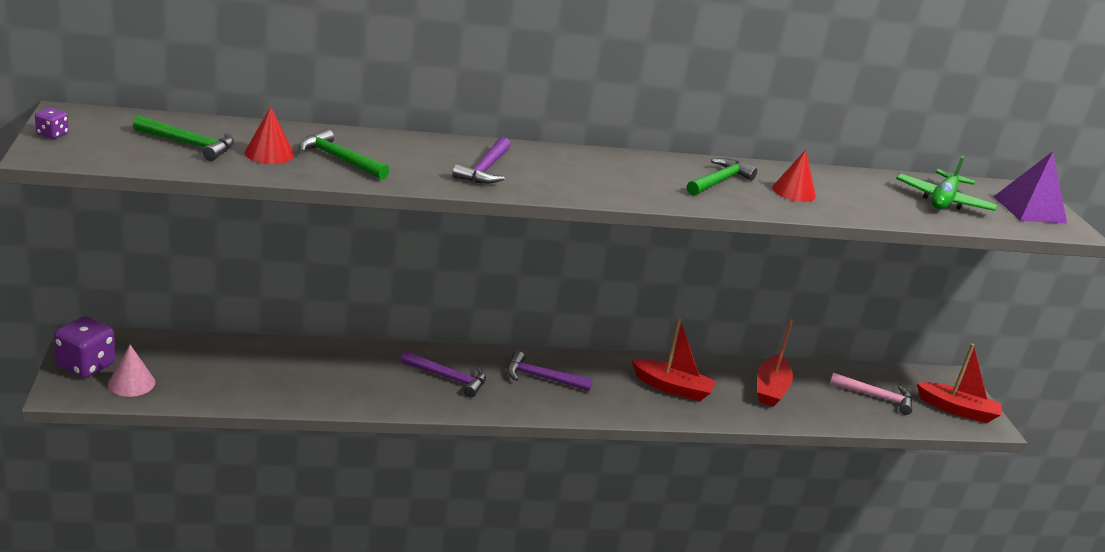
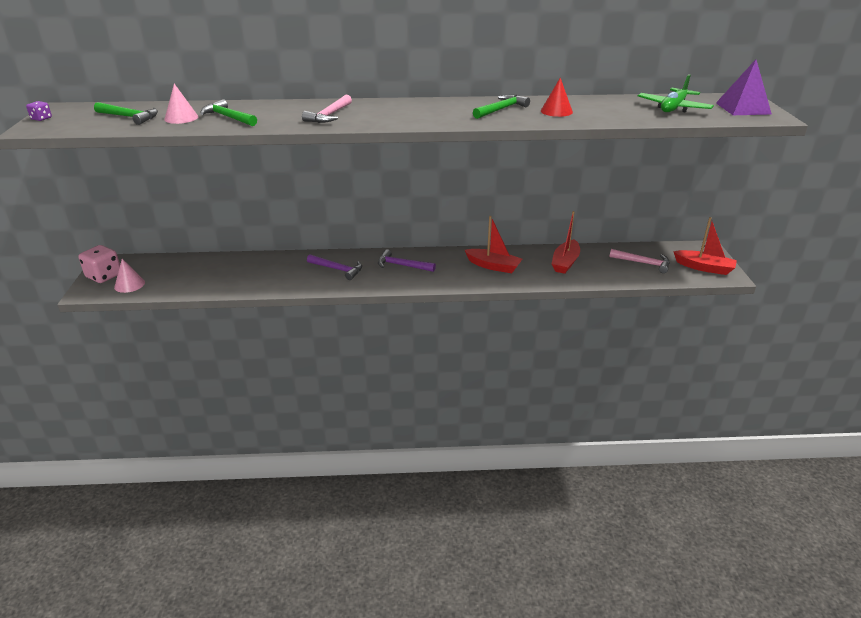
camera: 10 degrees right, 5 degrees up
(86, 365) = (104, 276): purple dice -> pink dice
(269, 153) = (181, 118): red cone -> pink cone
(485, 169) = (329, 115): purple hammer -> pink hammer

